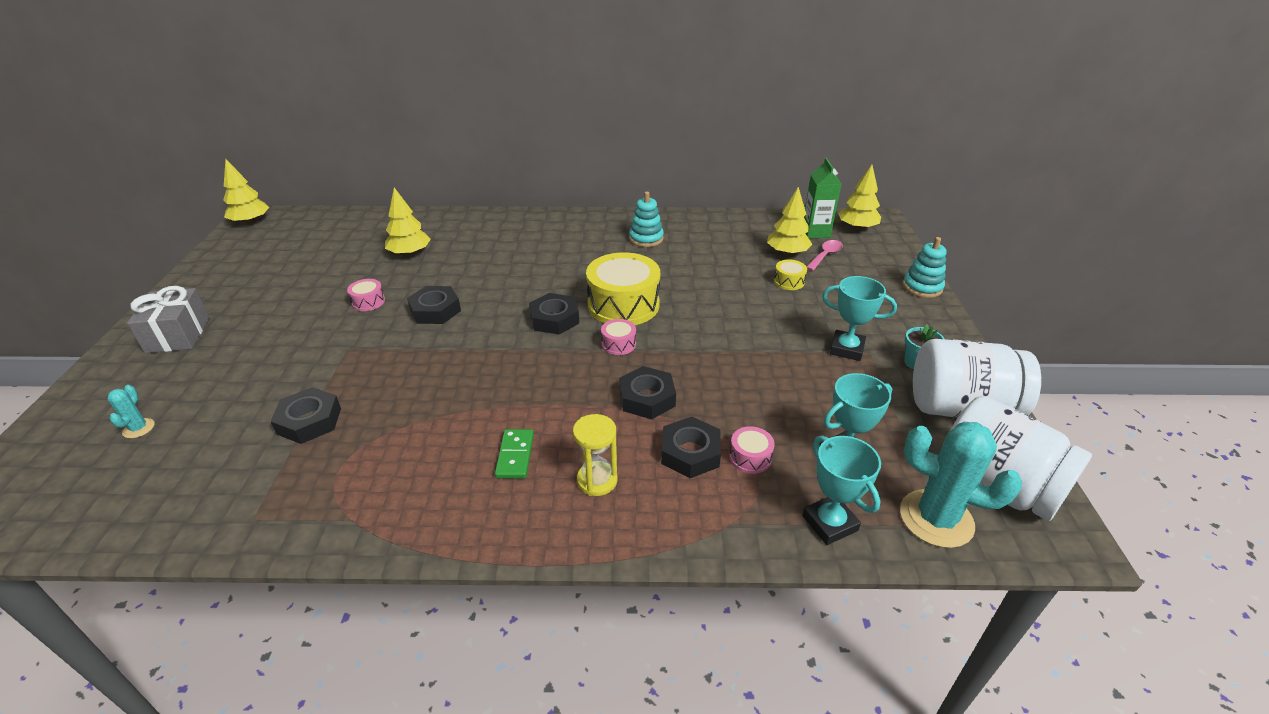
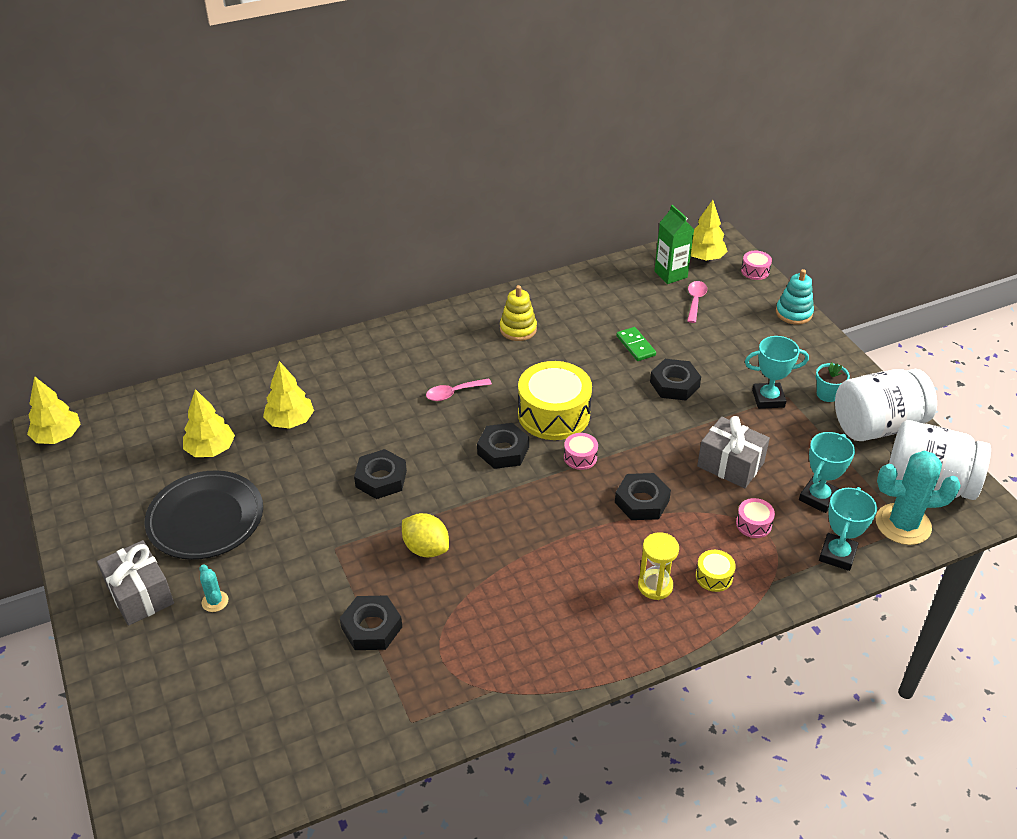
camera: 25 degrees left, 5 degrees up
(139, 428) = (216, 694): turquoise cactus -> turquoise cactus (215, 601)
(281, 298) = (205, 519): none -> black plate
(368, 302) = (303, 492): pink drum -> pink drum (755, 271)
(418, 373) = (426, 548): none -> yellow lemon
(515, 455) = (576, 590): green domino -> green domino (636, 346)
(552, 268) = (453, 393): none -> pink spoon
(646, 238) = (518, 329): turquoise stacking toy -> yellow stacking toy
(690, 453) = (708, 537): black nut -> black nut (674, 384)
(764, 394) = (730, 464): none -> grey gift
(787, 253) = (660, 307): yellow tree -> yellow tree (211, 450)
(789, 281) = (681, 341): yellow drum -> yellow drum (714, 576)
(829, 523) = (837, 555): turquoise trophy -> turquoise trophy turned 75 degrees clockwise

